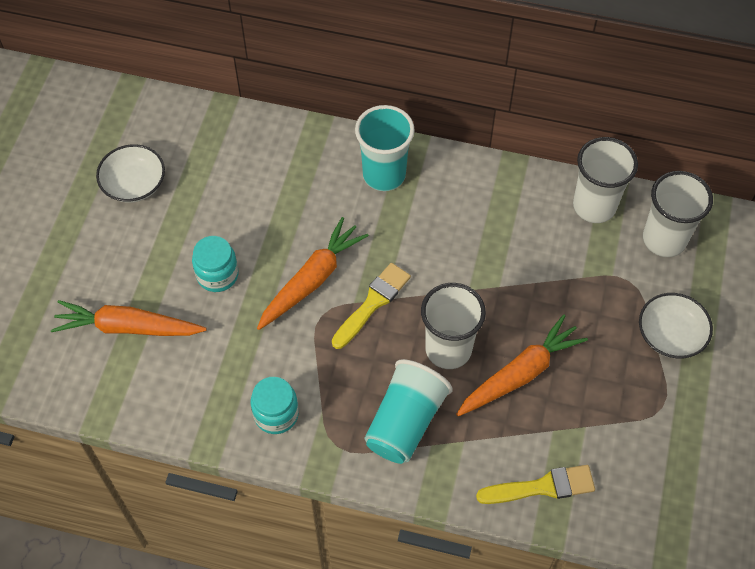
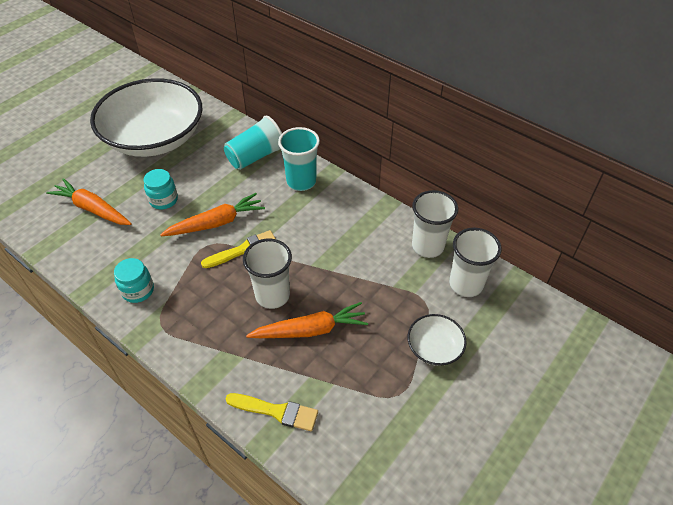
camera: 25 degrees right, 10 degrees down
(134, 184) = (154, 138): white bowl -> white bowl, size x2.43
(405, 422) = (213, 328): turquoise cup -> turquoise cup (256, 156)

